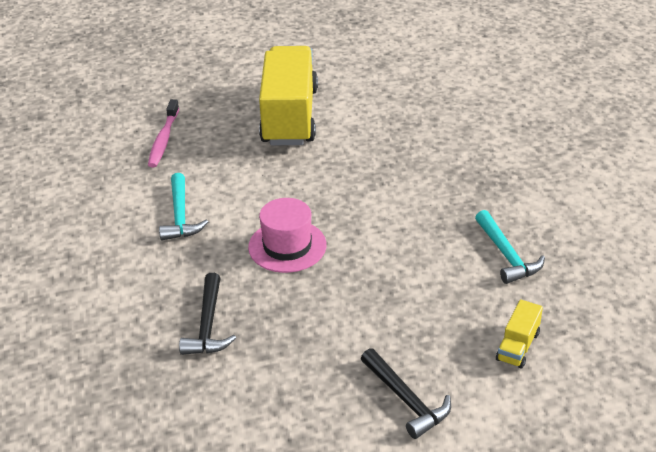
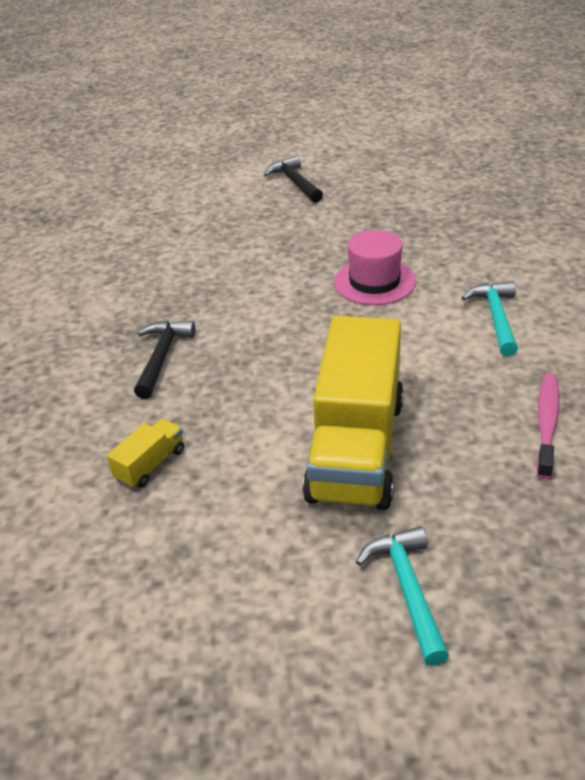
camera: 170 degrees left, 0 degrees up
(208, 325) = (449, 227): black hammer -> black hammer (162, 357)
(507, 255) = (162, 263): turquoise hammer -> turquoise hammer (407, 589)
(518, 346) = (196, 205): yellow truck -> yellow truck (150, 465)

